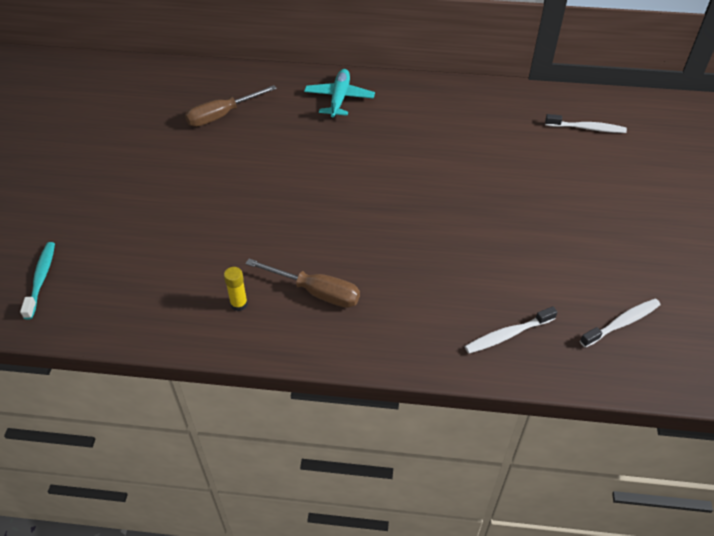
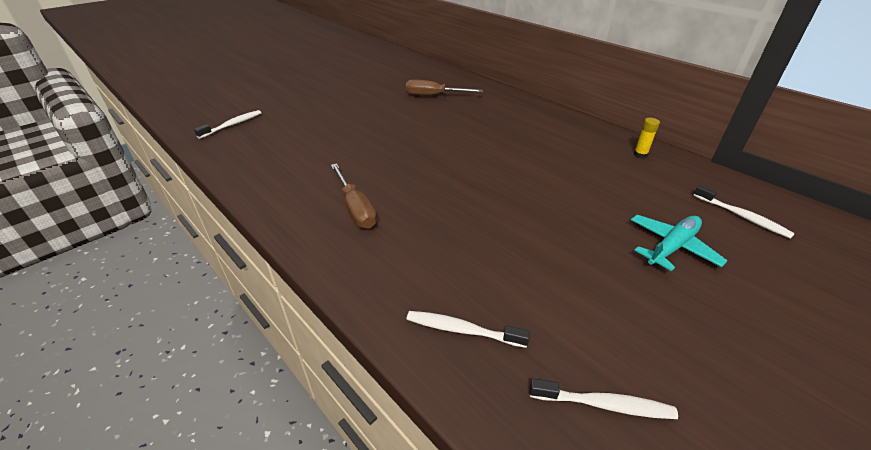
camera: 40 degrees right, 10 degrees down
(41, 279) = (233, 125): turquoise toothbrush -> white toothbrush
(239, 304) = (301, 188): yellow glue stick -> yellow glue stick (640, 155)
(339, 99) = (523, 115): turquoise plane -> turquoise plane (672, 247)

